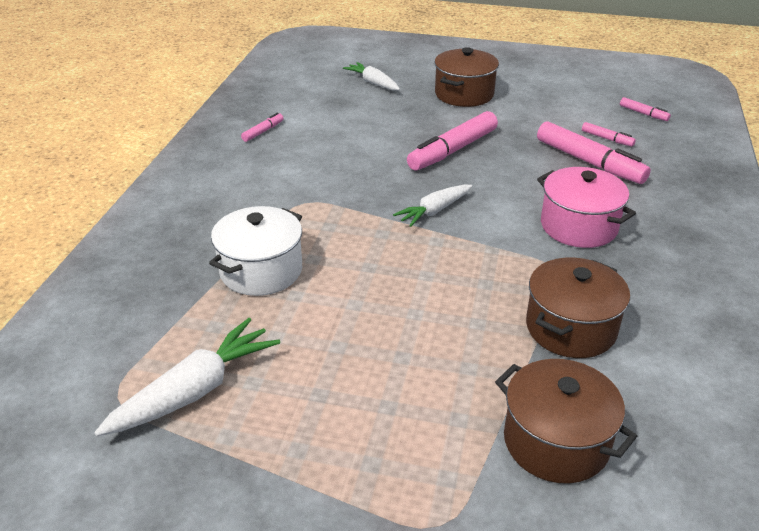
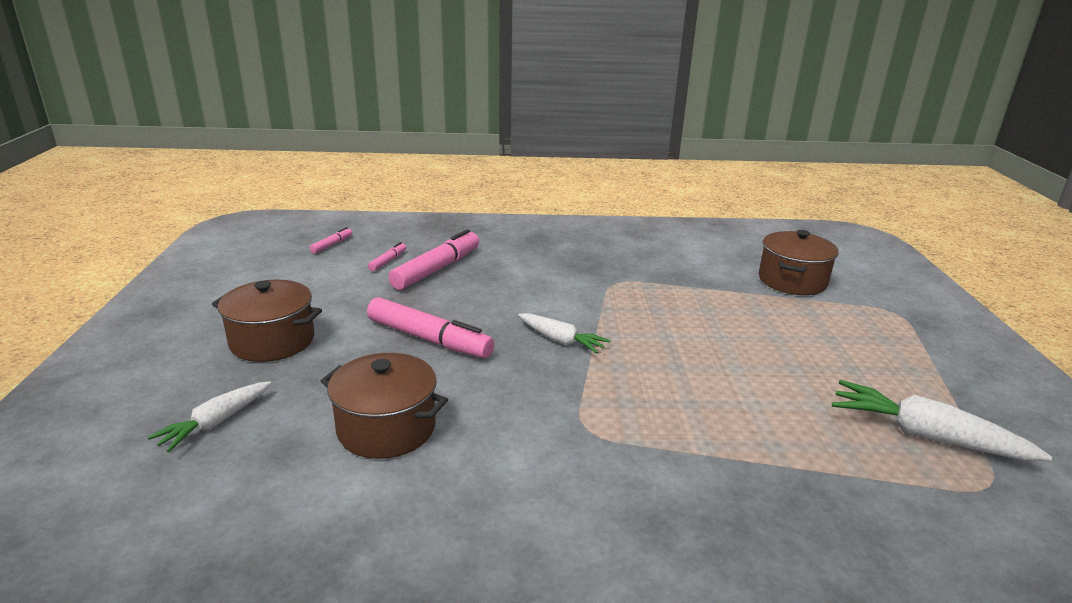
camera: 105 degrees left, 10 degrees down
(261, 270) = (736, 435): white pot -> none
(263, 131) = (400, 516): pink marker -> none
(571, 328) = (682, 277): brown pot -> brown pot (386, 428)
(578, 226) = (549, 274): pink pot -> none

